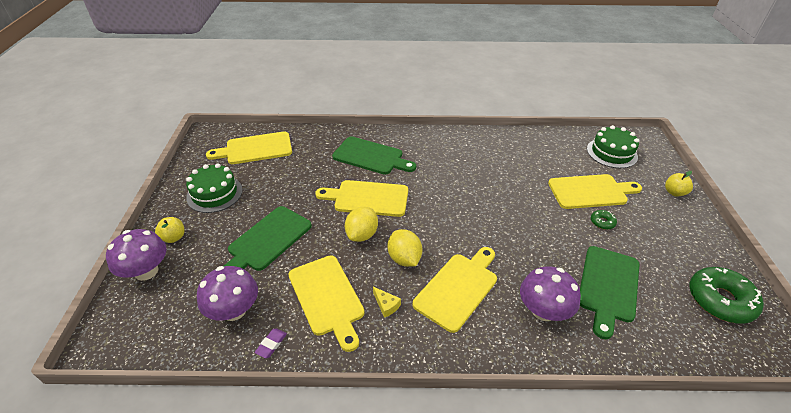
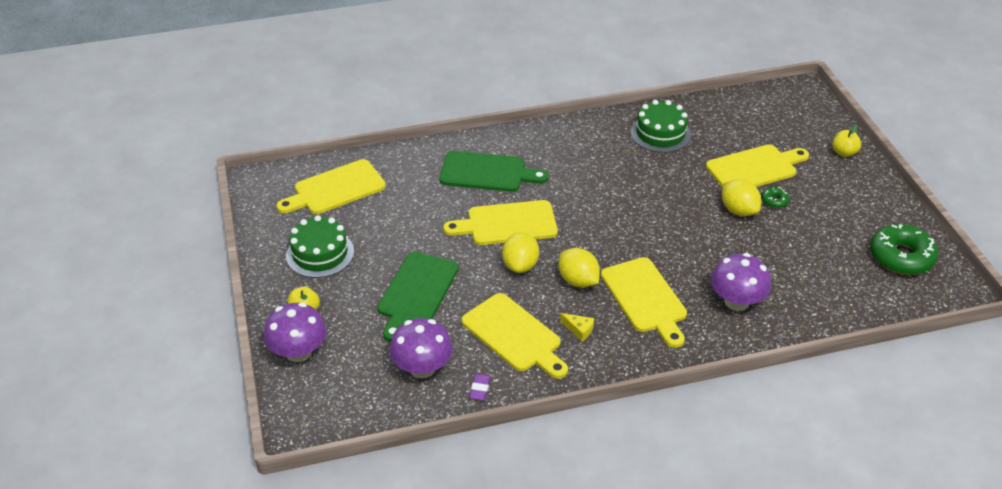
camera: 15 degrees left, 0 degrees up
(458, 288) = (645, 298): yellow cutting board -> yellow cutting board turned 135 degrees clockwise
(567, 224) = (738, 210): none -> yellow lemon
(608, 286) = (794, 266): green cutting board -> none
(611, 153) = (768, 116): green cake -> green cake (660, 133)

